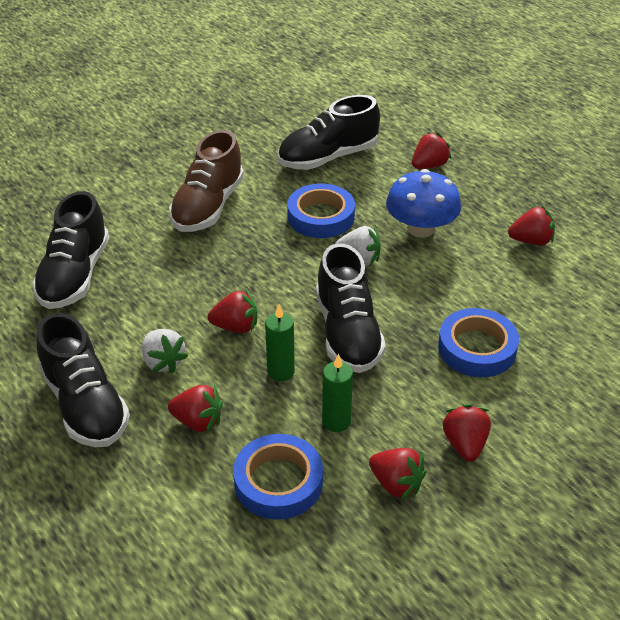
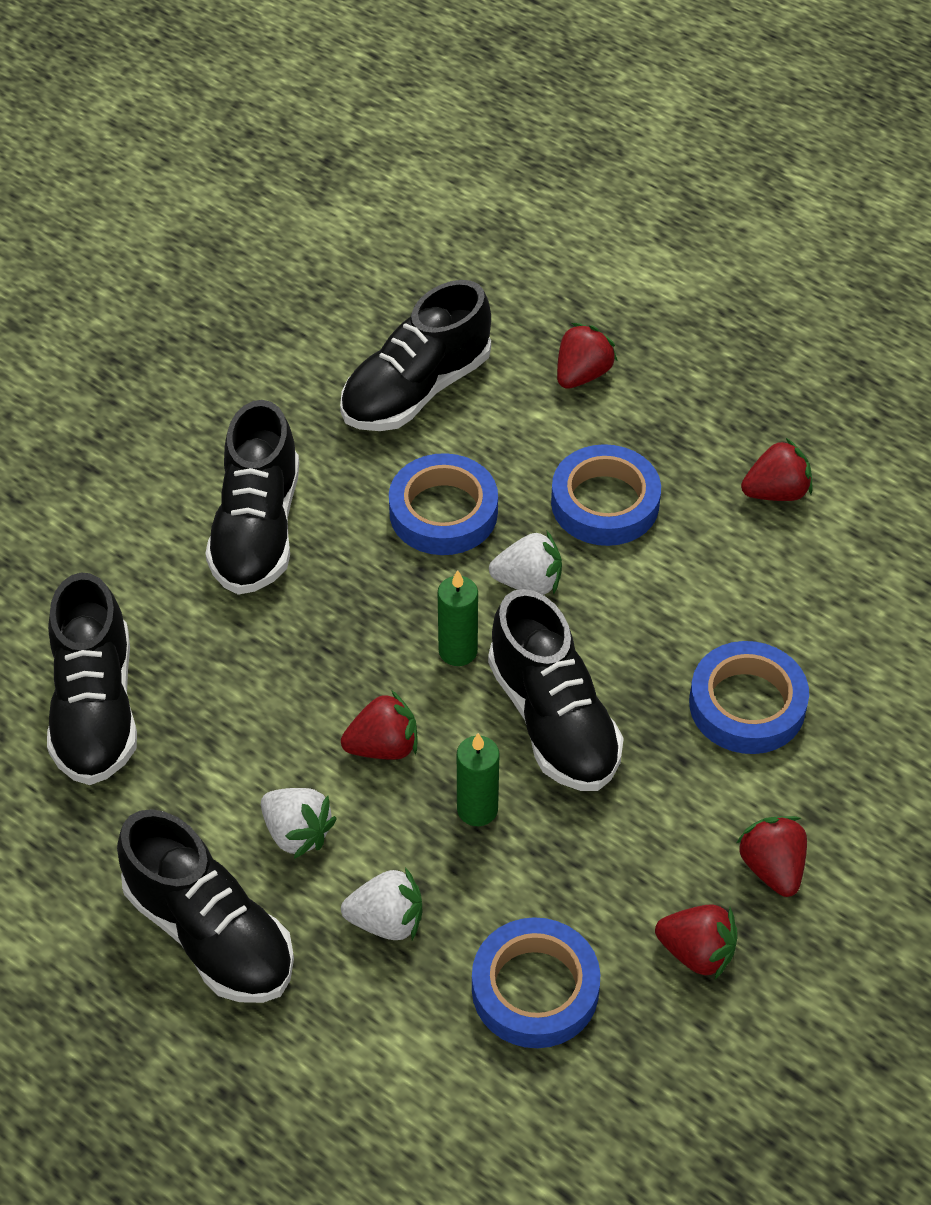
camera: 15 degrees left, 10 degrees up
(198, 421) = (387, 921): red strawberry -> white strawberry
(208, 206) = (257, 529): brown shoe -> black shoe
(336, 421) = (584, 873): green candle -> green candle (458, 651)
(421, 228) = (605, 503): blue mushroom -> blue tape

